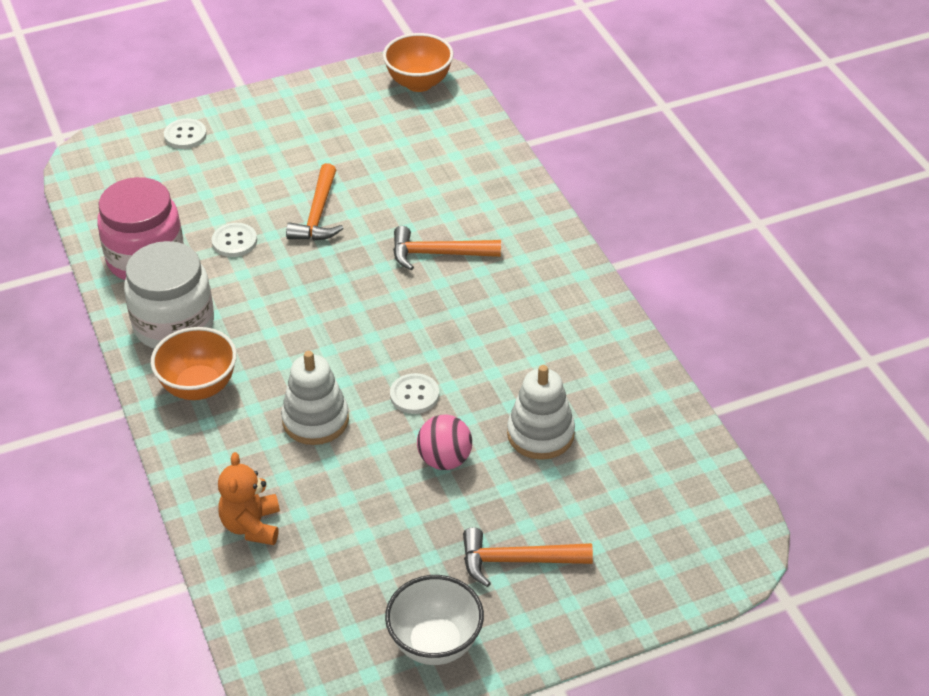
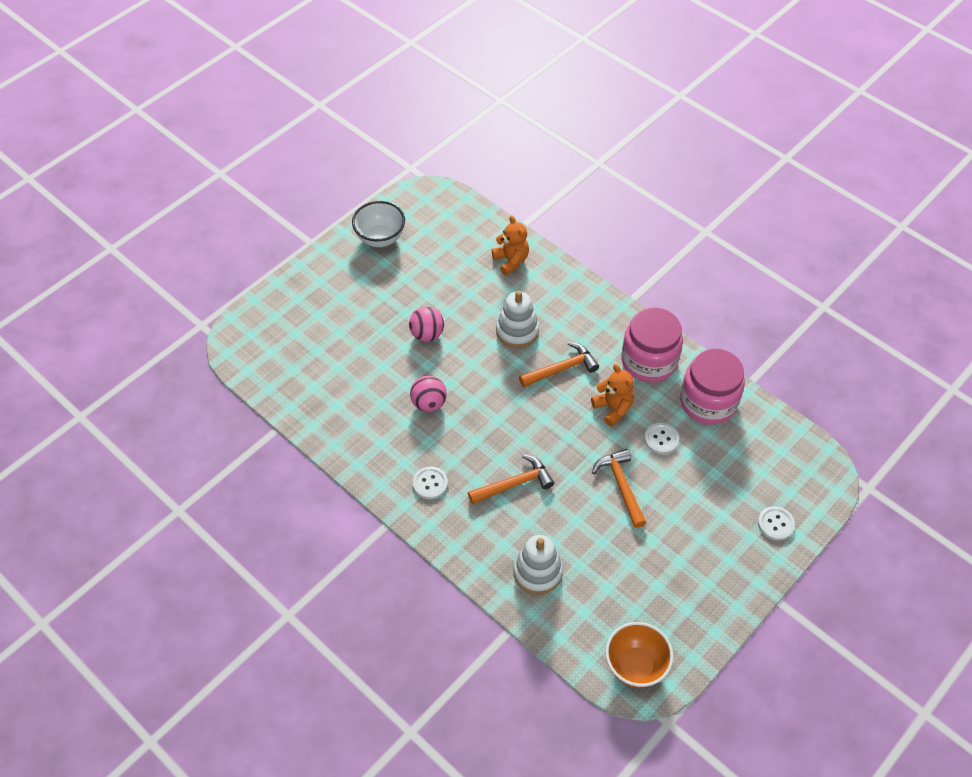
camera: 155 degrees right, 10 degrees up
(174, 325) = (649, 361): white jar -> pink jar
(199, 387) = (600, 326): orange bowl -> none
(263, 289) = (613, 408): none -> orange teddy bear
(414, 395) = (468, 368): white button -> white button (430, 483)
(492, 371) = (429, 403): none -> pink ball
(517, 561) = (357, 292): orange hammer -> orange hammer (561, 368)
(540, 434) = (378, 371): white stacking toy -> white stacking toy (537, 572)

